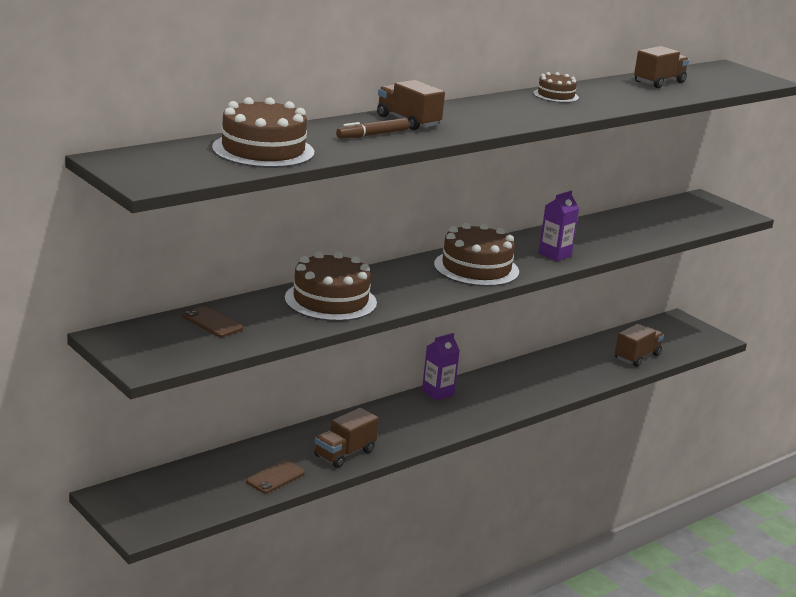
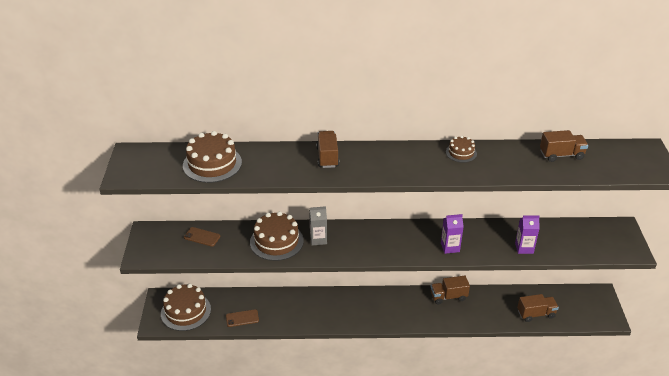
camera: 40 degrees right, 15 degrees up
(212, 322) = (202, 237): brown phone -> brown phone turned 60 degrees counterclockwise
(345, 454) = (290, 317): brown truck -> brown truck (448, 296)
(372, 135) = (289, 165): brown marker -> none
(384, 285) = (318, 239): none -> grey carton
(438, 393) = (382, 294): purple carton -> purple carton (524, 248)
(476, 268) = (387, 243): brown cake -> brown cake (186, 311)

